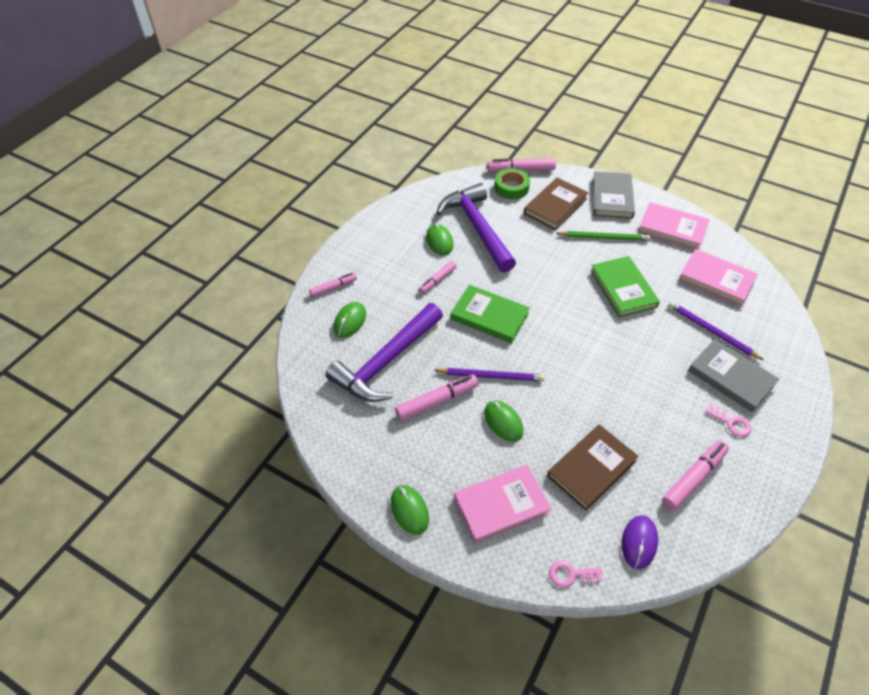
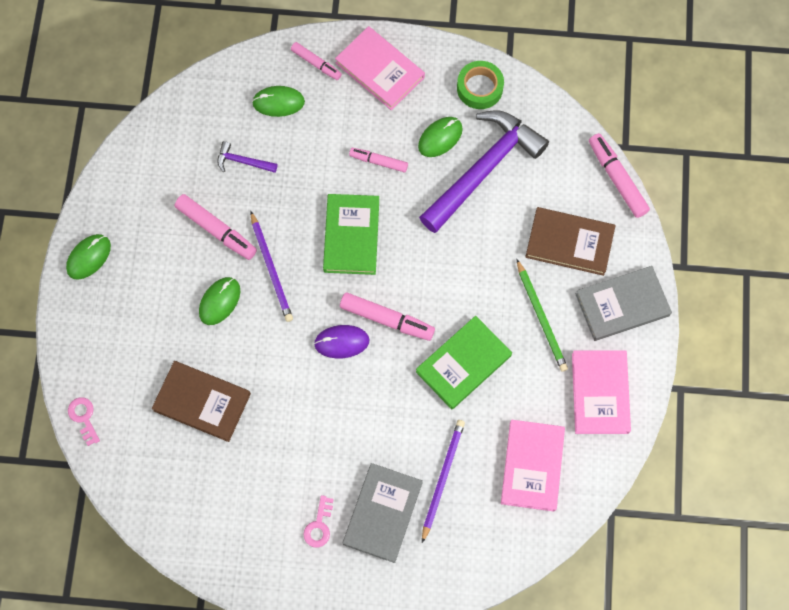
camera: 65 degrees right, 20 degrees up
(386, 362) = (243, 161): purple hammer -> purple hammer, size x0.41
(501, 505) = (127, 334): pink book -> pink book (380, 70)
(511, 188) = (577, 180): green tape -> green tape (479, 88)
(639, 542) = (140, 468): purple mouse -> purple mouse (341, 342)
(693, 478) = (232, 502): pink marker -> pink marker (387, 319)

